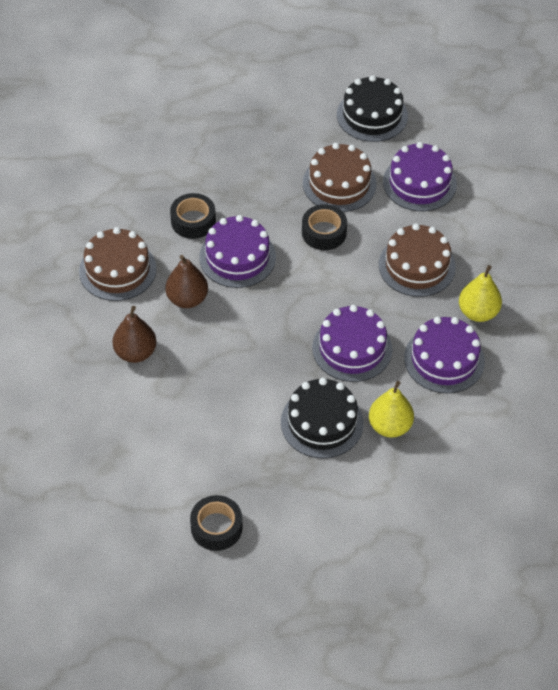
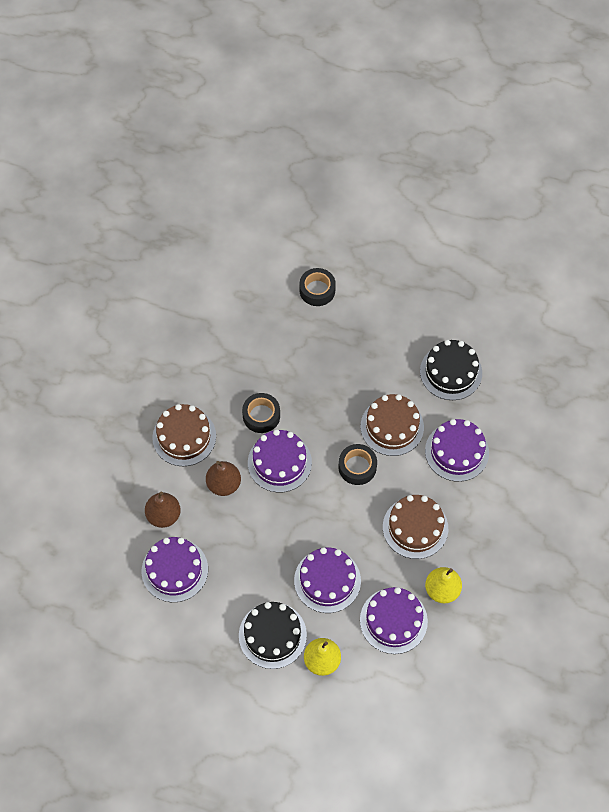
camera: 25 degrees right, 10 degrees up
(177, 401) = (174, 570): none -> purple cake
(216, 527) = (153, 689): black tape -> black tape (317, 290)

